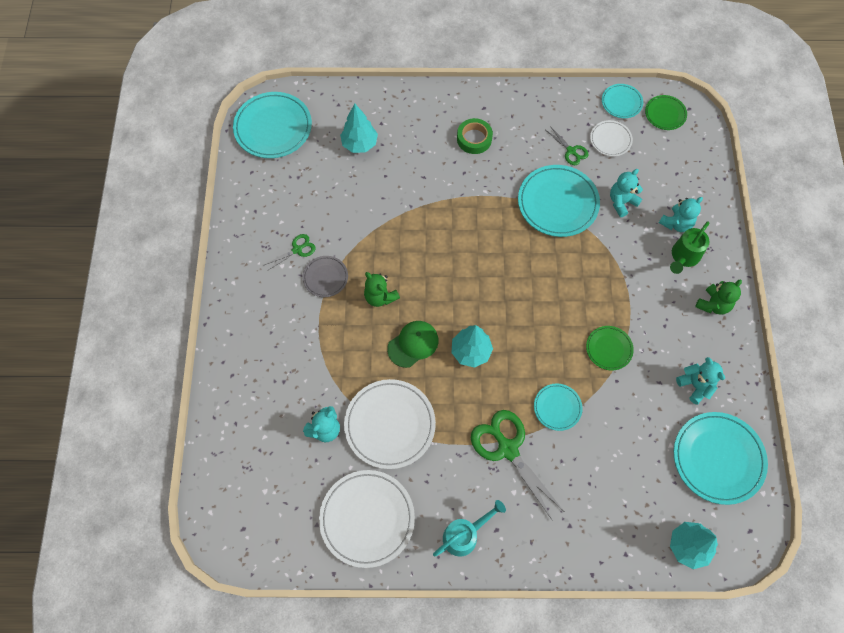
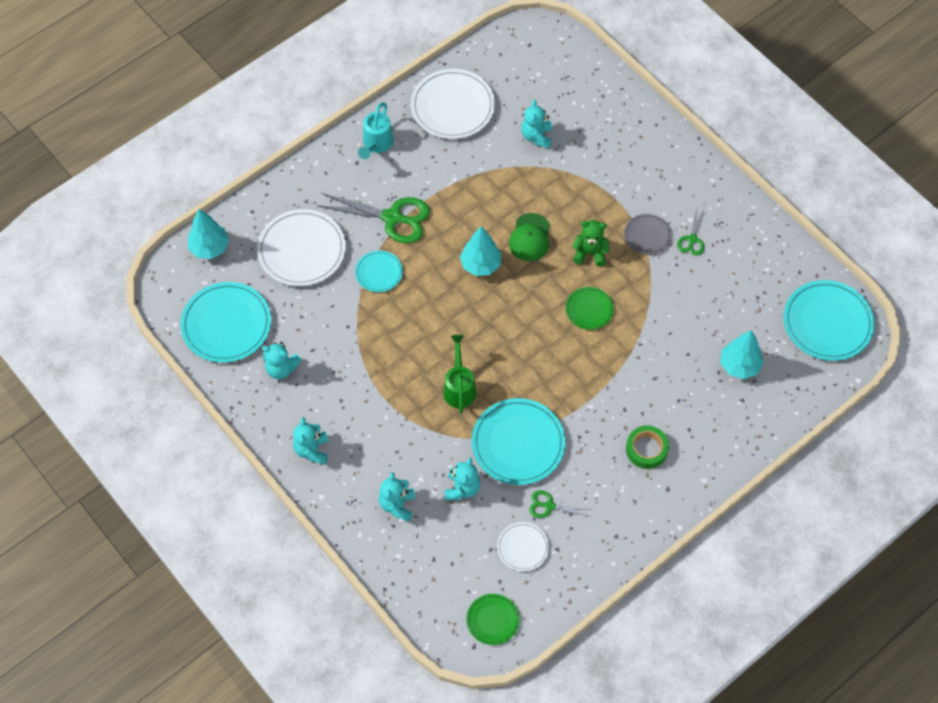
camera: 140 degrees right, 5 degrees down
(390, 425) = (493, 172): white plate -> white plate (301, 250)
(609, 349) = (373, 347): green plate -> green plate (589, 309)
(621, 102) = (545, 600): turquoise plate -> none
(683, 257) = (368, 476): green watering can -> green watering can (459, 388)
(713, 304) = (312, 450): green teddy bear -> turquoise teddy bear

